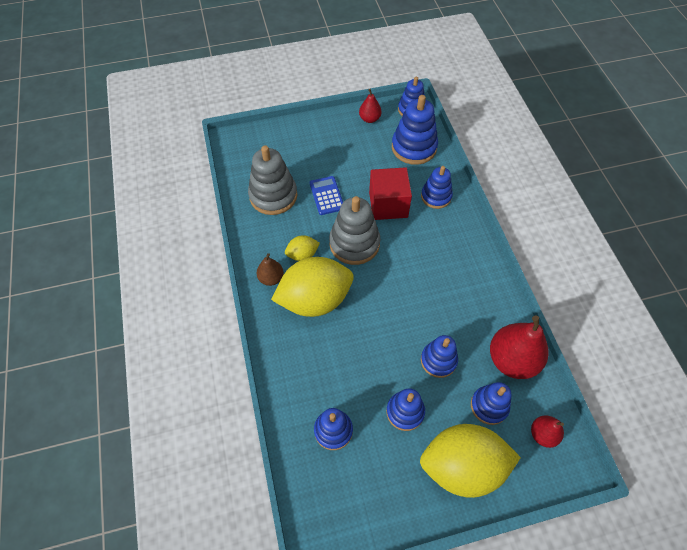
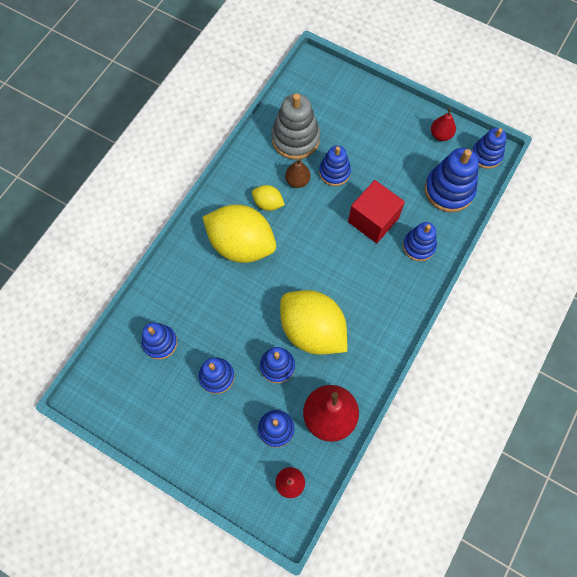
camera: 45 degrees right, 10 degrees up
(271, 278) = (229, 202): brown pear -> brown pear (297, 181)
(326, 196) = (334, 172): blue calculator -> blue stacking toy
(354, 243) = (313, 228): grey stacking toy -> none
(462, 466) = (214, 446): yellow lemon -> yellow lemon (312, 330)

